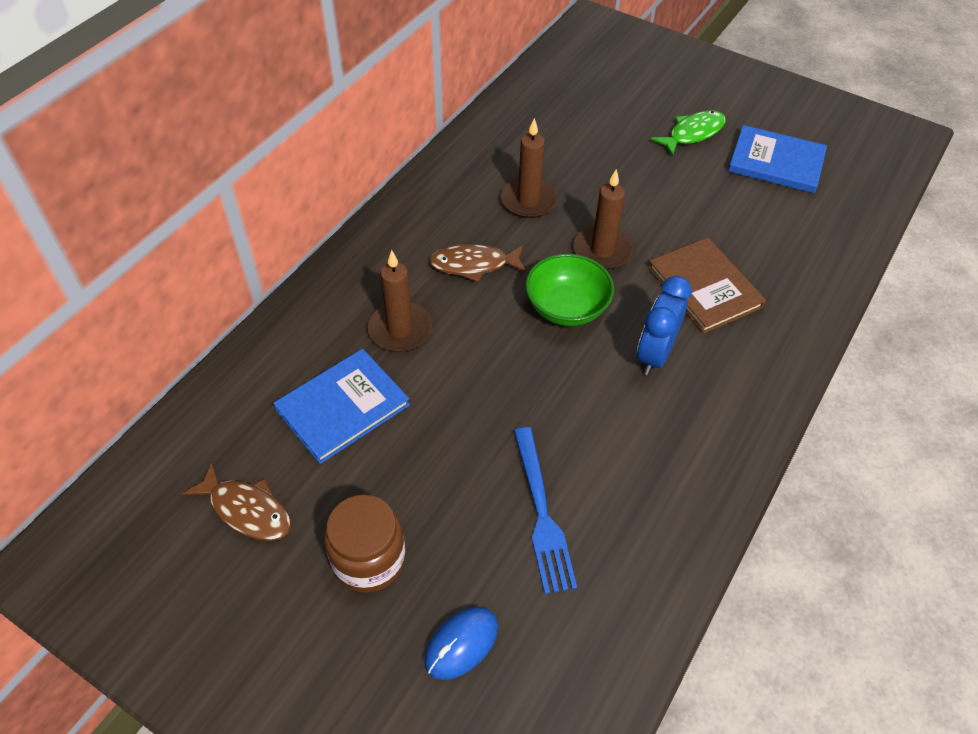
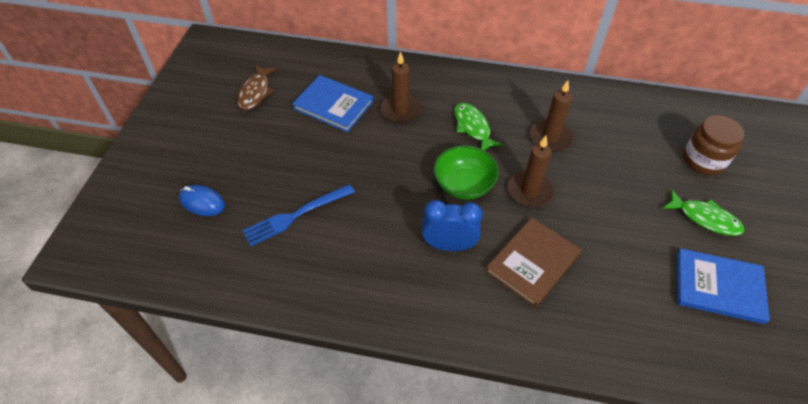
camera: 70 degrees right, 0 degrees up
(369, 559) = (241, 148): brown jar -> brown jar (704, 160)
(474, 265) = (473, 127): brown fish -> green fish
(776, 162) = (718, 287): blue book -> blue book turned 75 degrees counterclockwise

